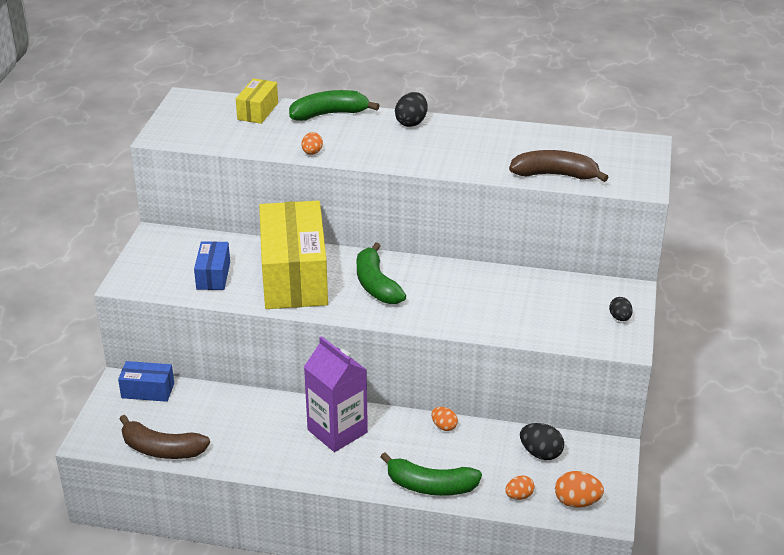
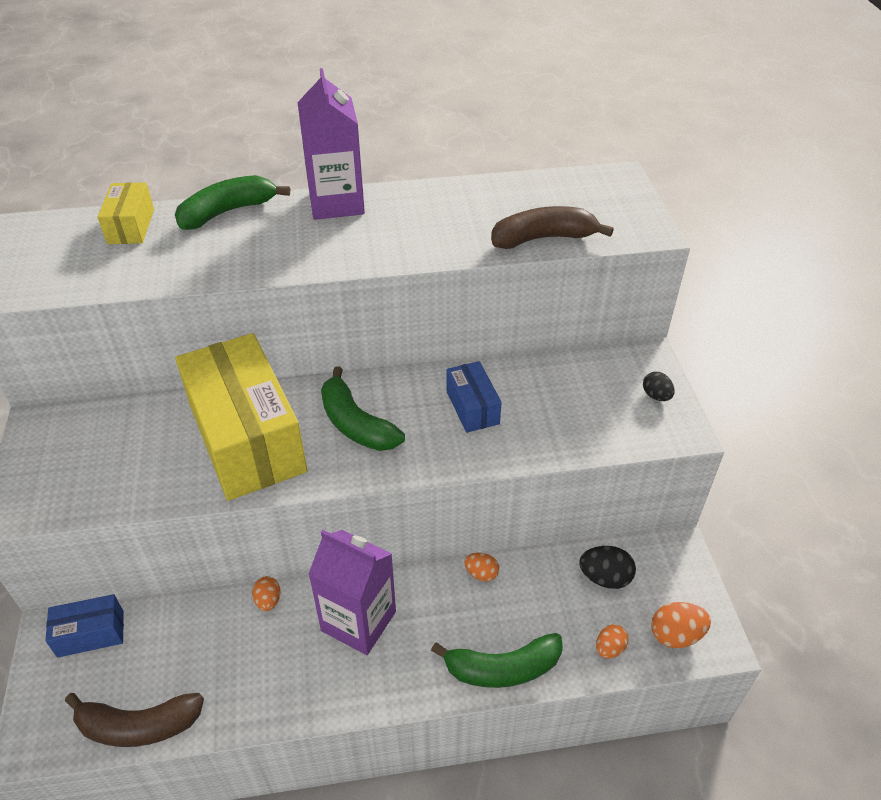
camera: 20 degrees left, 10 degrees up
(213, 275) = (138, 466): blue box -> blue box (472, 407)
(312, 153) = (227, 272): orange egg -> orange egg (268, 600)
(411, 122) = (336, 203): black egg -> purple carton

